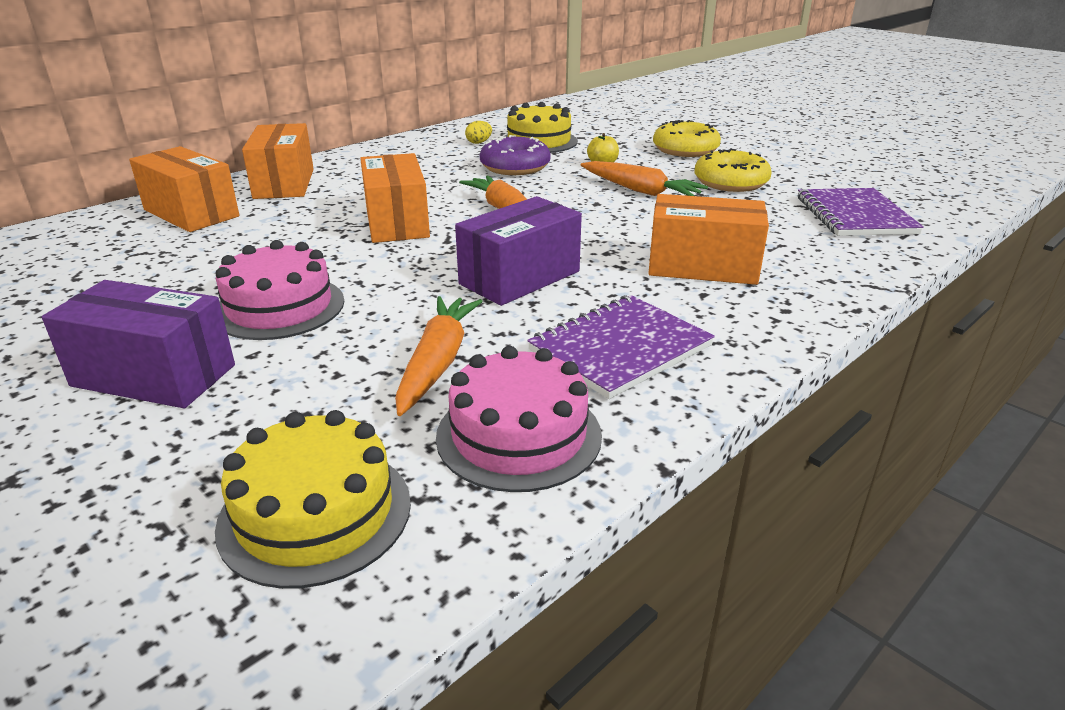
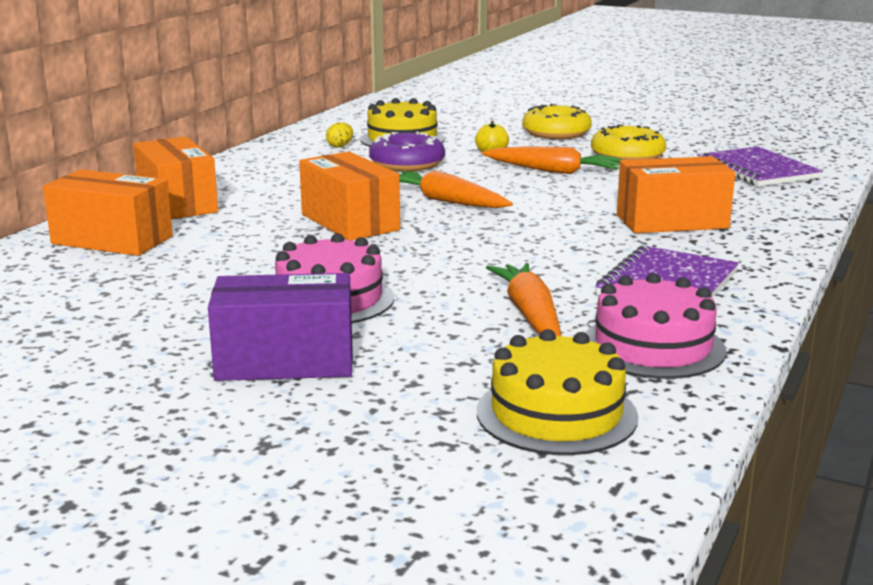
camera: 20 degrees left, 10 degrees down
(519, 277) = (525, 249): purple box -> none

